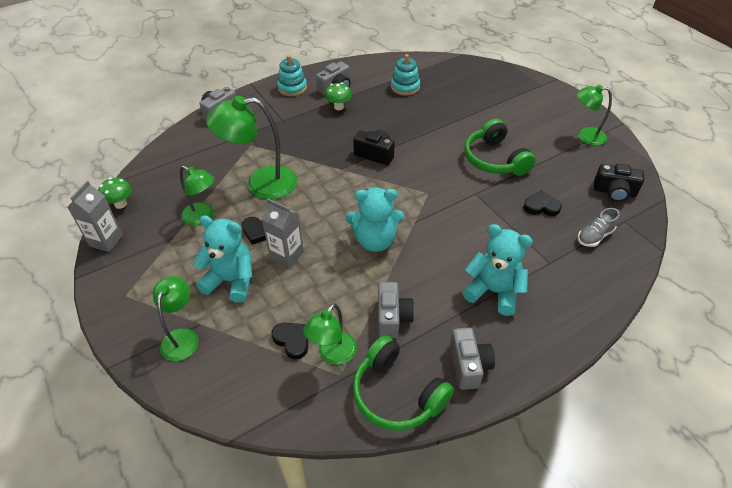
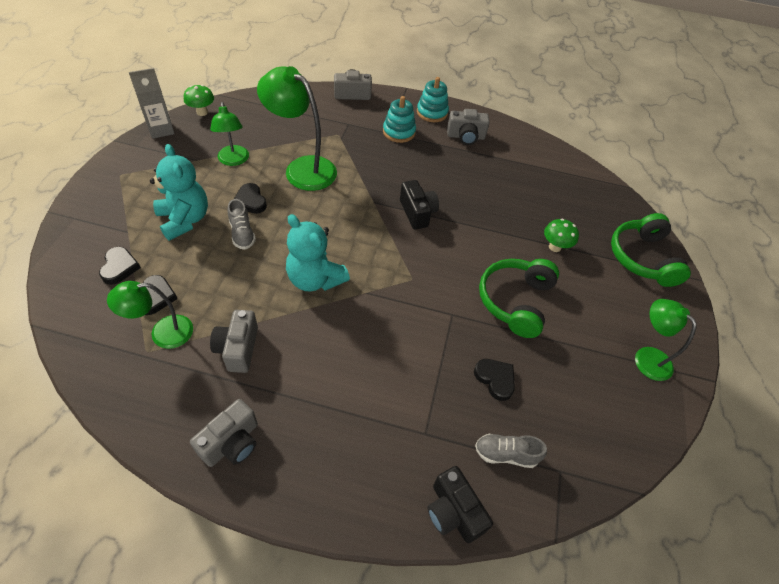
camera: 40 degrees right, 5 degrees up
(182, 337) = (106, 230): green lamp -> none
(234, 348) = (119, 267): none -> black heart
(286, 255) = (242, 234): grey carton -> grey shoe
(338, 107) = (445, 153): green mushroom -> green mushroom (555, 247)
(392, 318) = (238, 348): grey camera -> grey camera turned 135 degrees clockwise
(397, 394) = (156, 406): green headphones -> green headphones (642, 258)
(405, 87) = (527, 177): turquoise stacking toy -> turquoise stacking toy (399, 132)
(493, 291) = (340, 407): turquoise teddy bear -> none
(614, 192) = (593, 435): black camera -> black camera (453, 512)

